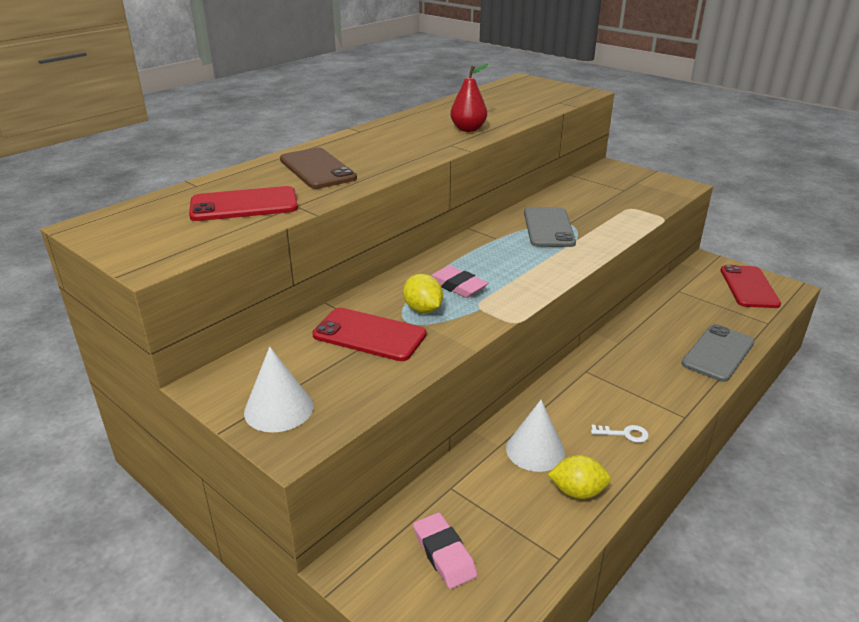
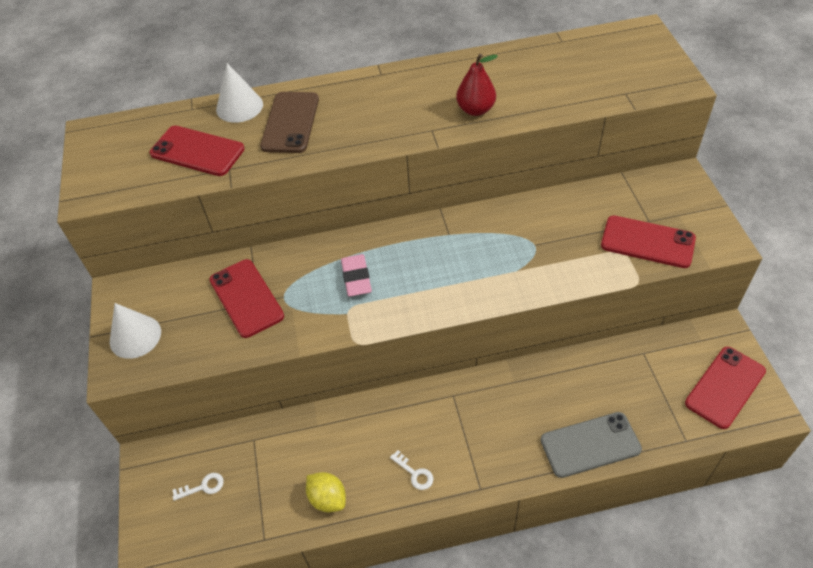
camera: 40 degrees right, 20 degrees up
(423, 309) = (306, 291): yellow lemon -> none
(444, 554) = (203, 487): pink eraser -> white key
(535, 450) = (336, 445): white cone -> white cone (239, 106)
(548, 228) = (509, 242): grey phone -> none
(639, 199) = (647, 242): none -> red phone

